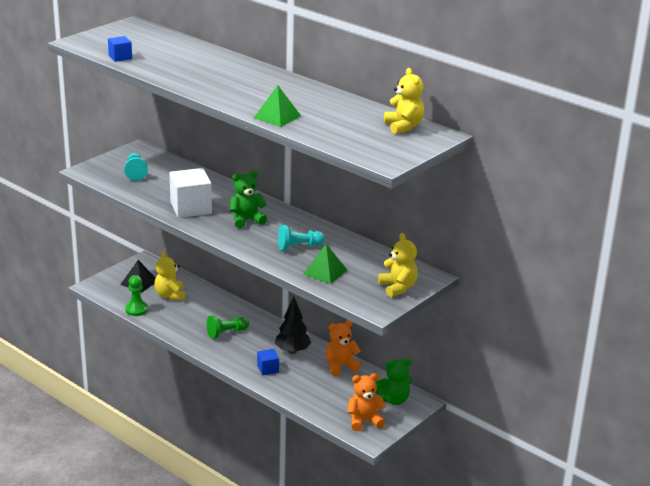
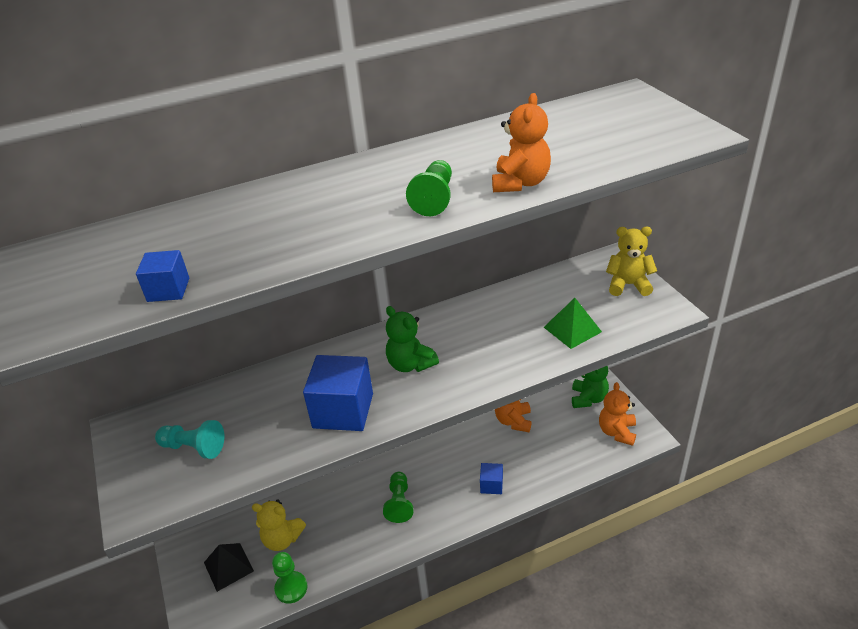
camera: 60 degrees left, 10 degrees up
(191, 208) = (343, 410): white cube -> blue cube
(243, 97) = (434, 199): none -> green pawn
(246, 220) = (410, 364): green teddy bear -> green teddy bear turned 45 degrees counterclockwise
(277, 117) = (520, 183): green pyramid -> orange teddy bear
(292, 351) = (466, 452): black tree -> none
(299, 247) = (502, 335): turquoise pawn -> none
(403, 127) = (597, 108): yellow teddy bear -> none

